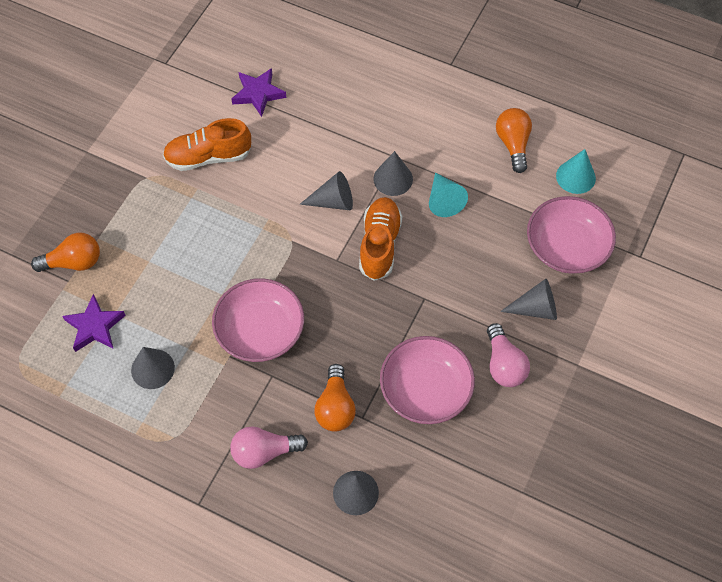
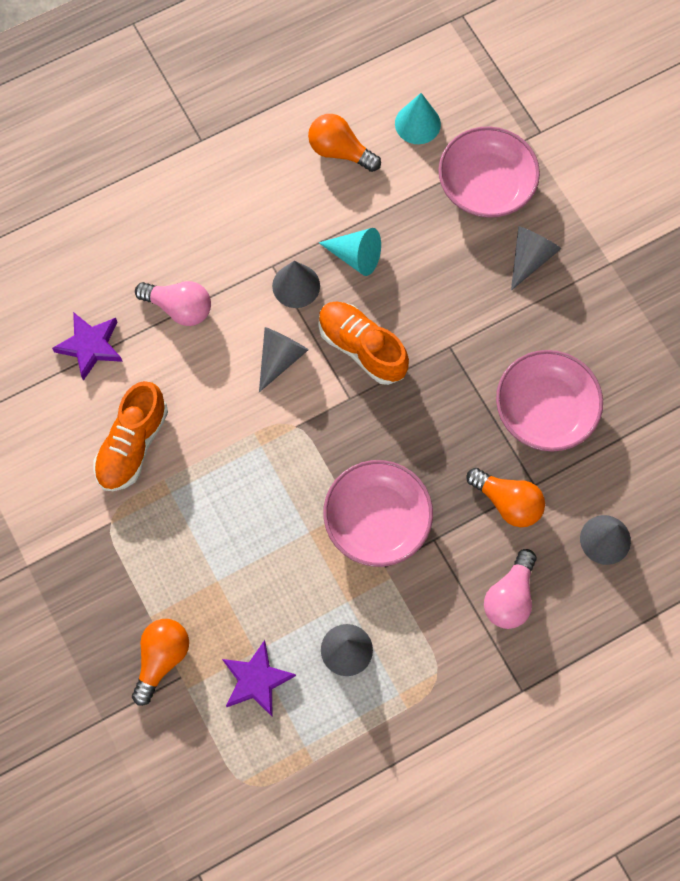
camera: 55 degrees left, 10 degrees up
(504, 365) = (567, 325): pink light bulb -> pink light bulb (179, 308)

